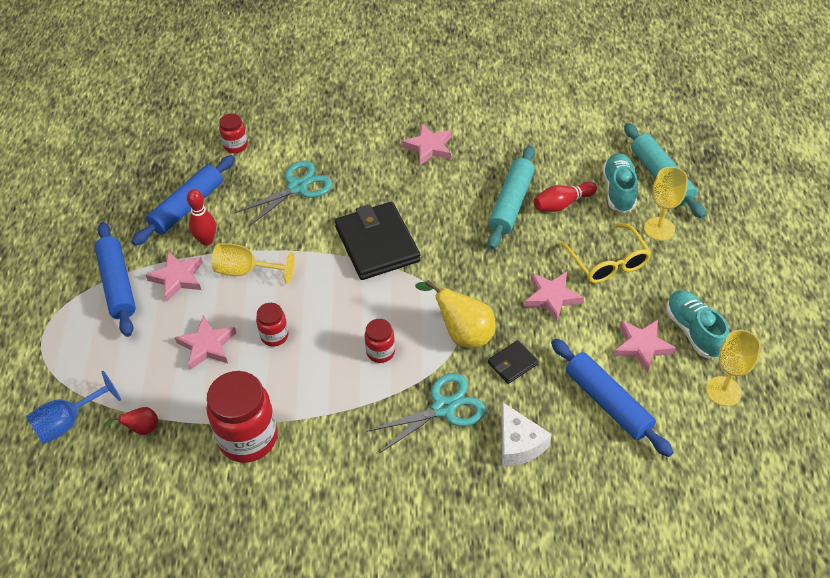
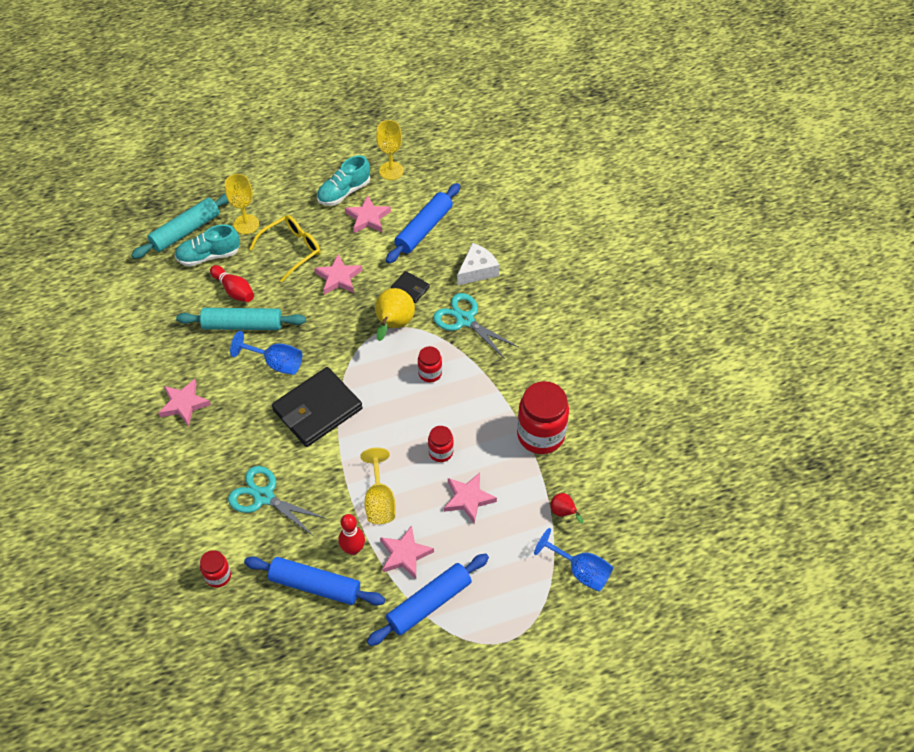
camera: 110 degrees left, 5 degrees up
(450, 222) = (276, 363): none -> blue goblet

